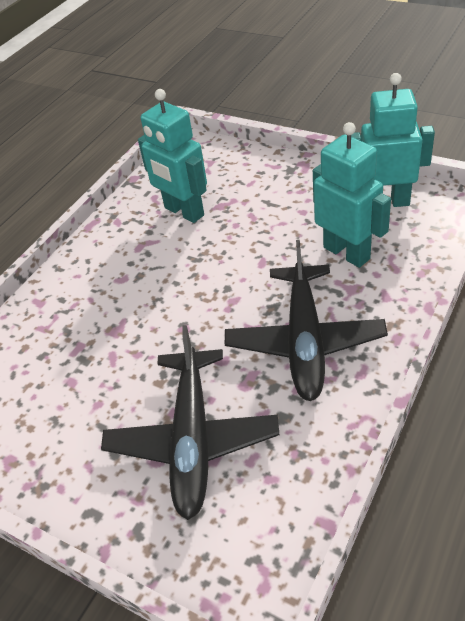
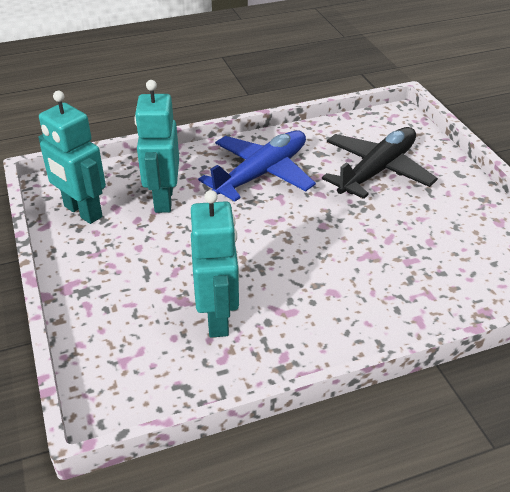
camera: 145 degrees left, 5 degrees down
(305, 340) = (261, 174): black plane -> blue plane

